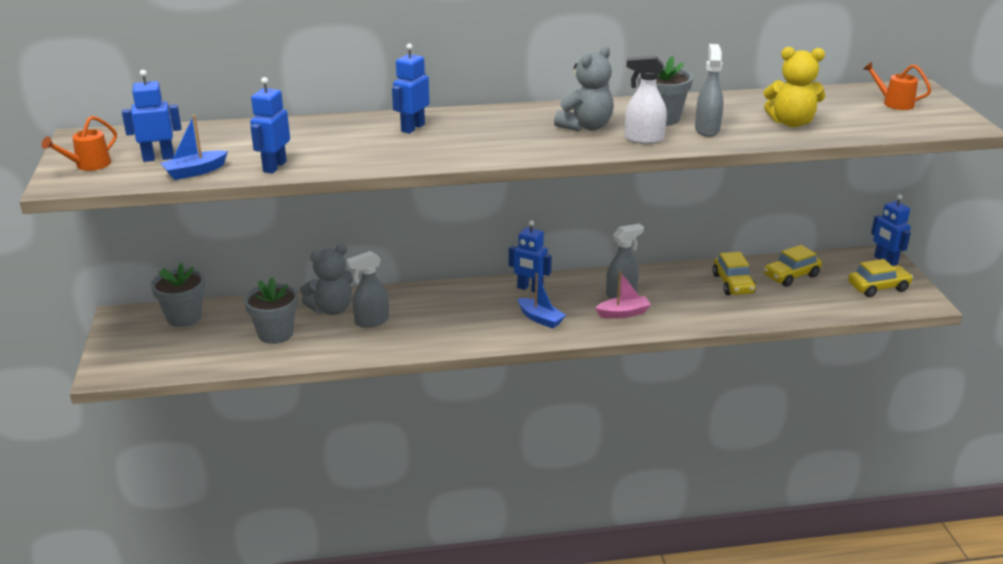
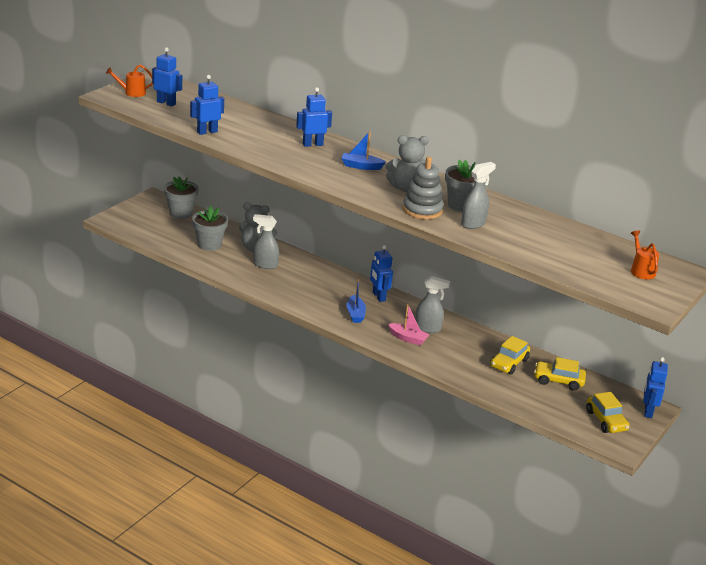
camera: 40 degrees right, 0 degrees up
(195, 172) = (169, 117): blue boat -> blue boat (361, 166)
(643, 139) = (422, 210): white spray bottle -> grey stacking toy
(791, 123) = (536, 246): yellow teddy bear -> none
(878, 287) = (606, 420): yellow car -> yellow car turned 45 degrees clockwise

